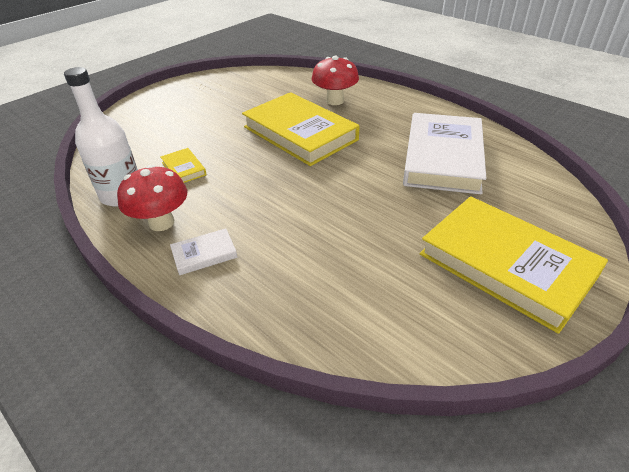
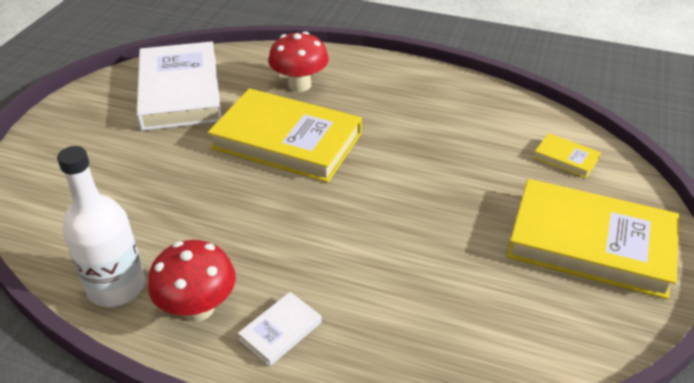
camera: 25 degrees left, 0 degrees up
(184, 168) = (173, 227): yellow book -> yellow book (566, 158)
(442, 157) = (464, 134): white book -> white book (180, 91)

